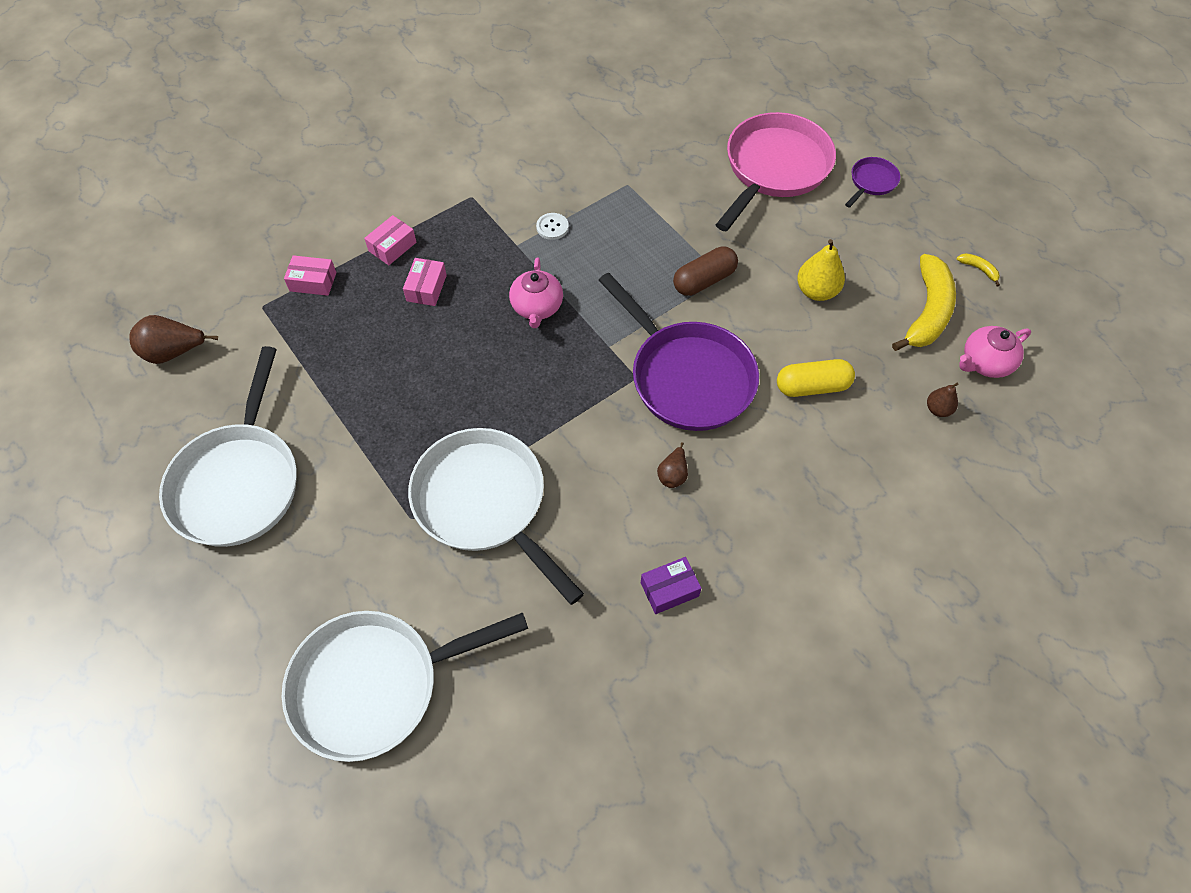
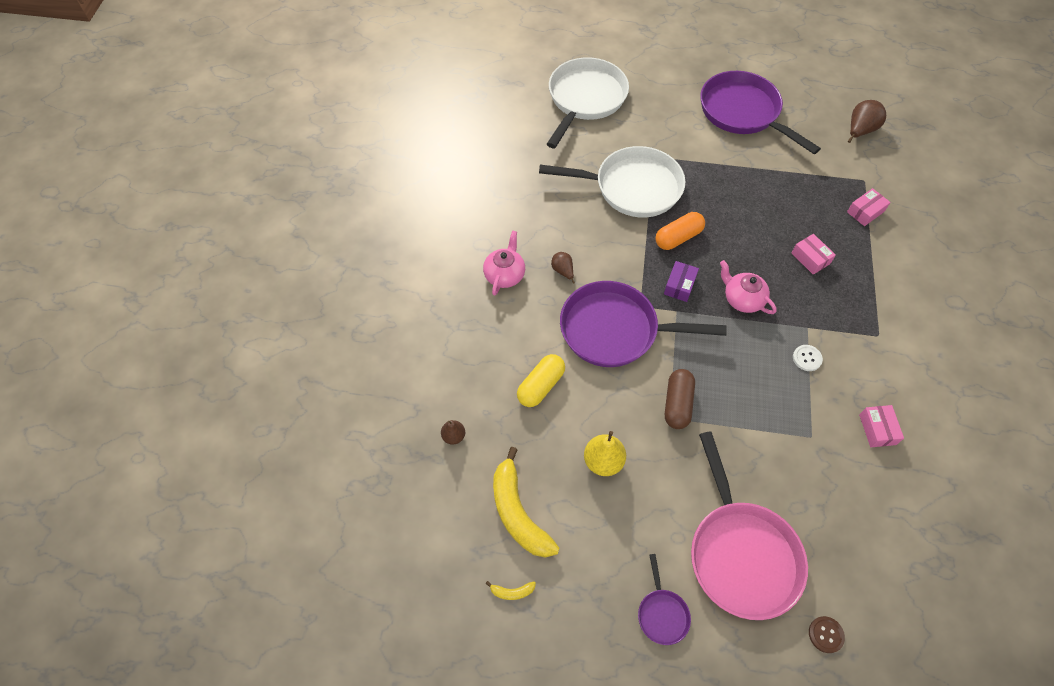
camera: 135 degrees right, 0 degrees up
(239, 481) = (743, 113): white pan -> purple pan
(392, 246) = (864, 265): pink box -> pink box (877, 429)
(514, 408) = (678, 237): none -> orange capsule
(669, 589) = (507, 220): purple box -> purple box (679, 285)
(769, 101) = (825, 634): none -> brown button
(985, 363) = (449, 502): pink teapot -> pink teapot (504, 275)

